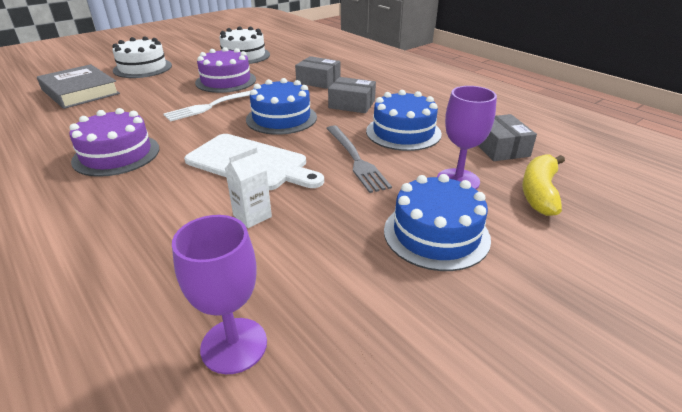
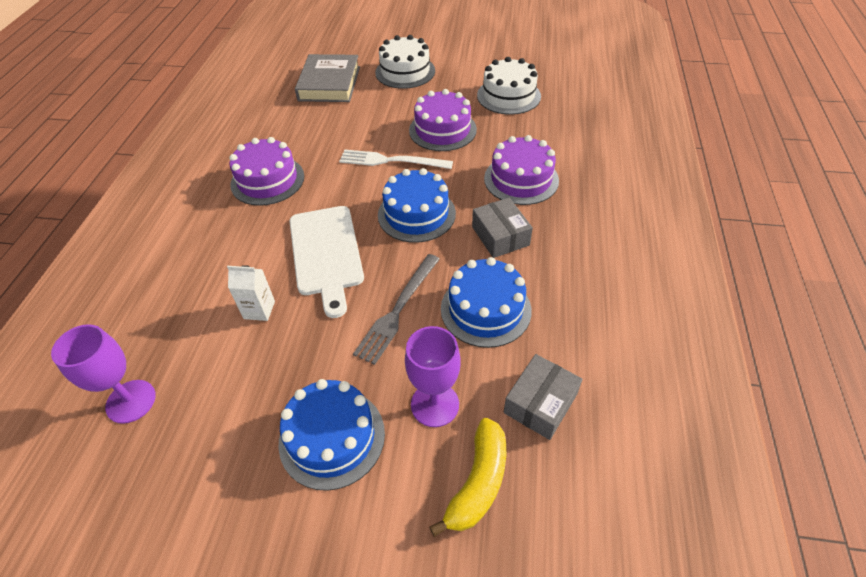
camera: 50 degrees right, 15 degrees up
(318, 81) = (521, 179): grey box -> purple cake
(539, 192) = (478, 482): yellow banana -> yellow banana turned 135 degrees clockwise

